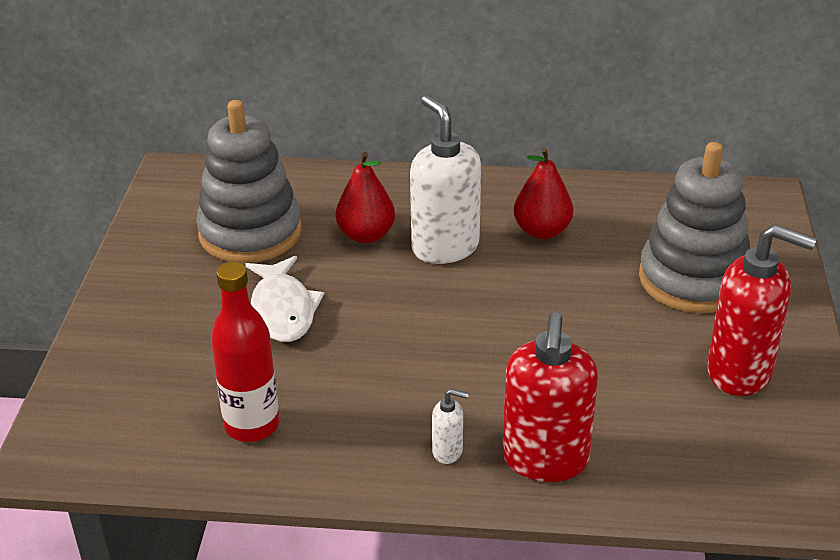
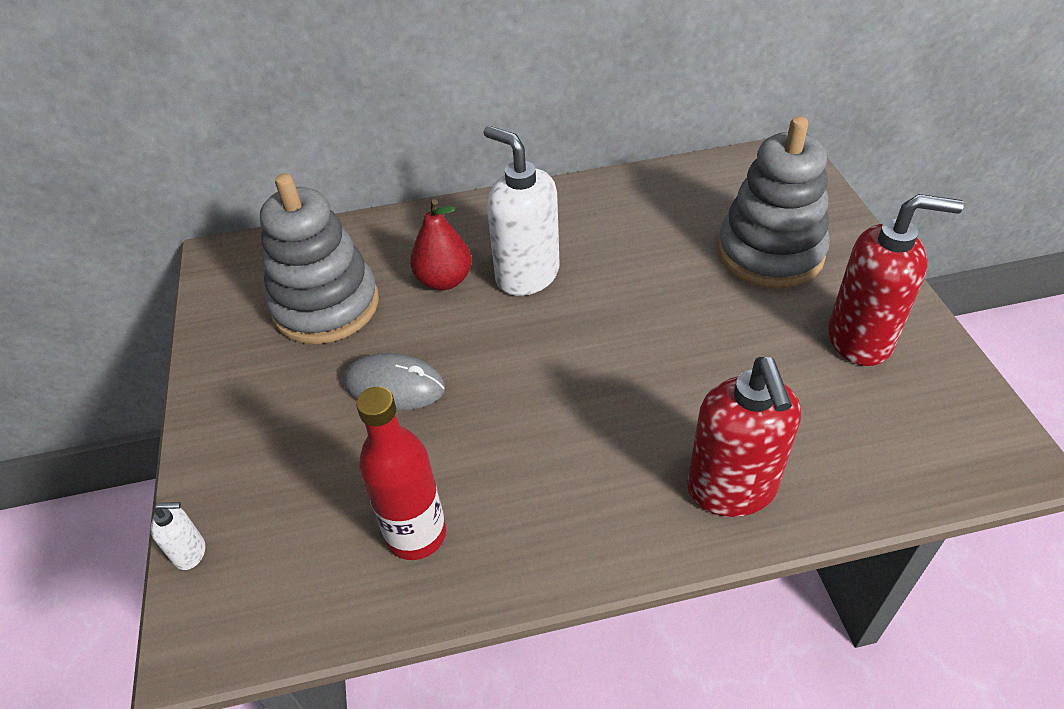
camera: 15 degrees left, 10 degrees up
(283, 310) = (394, 385): white fish -> grey mouse
(448, 451) = (632, 507): white soap dispenser -> white soap dispenser (190, 553)
(542, 231) = (610, 236): red pear -> none

